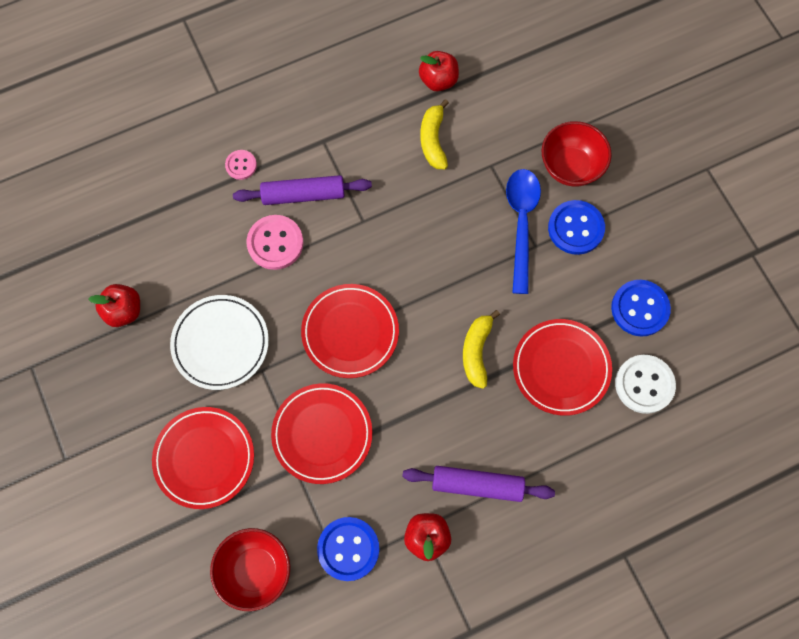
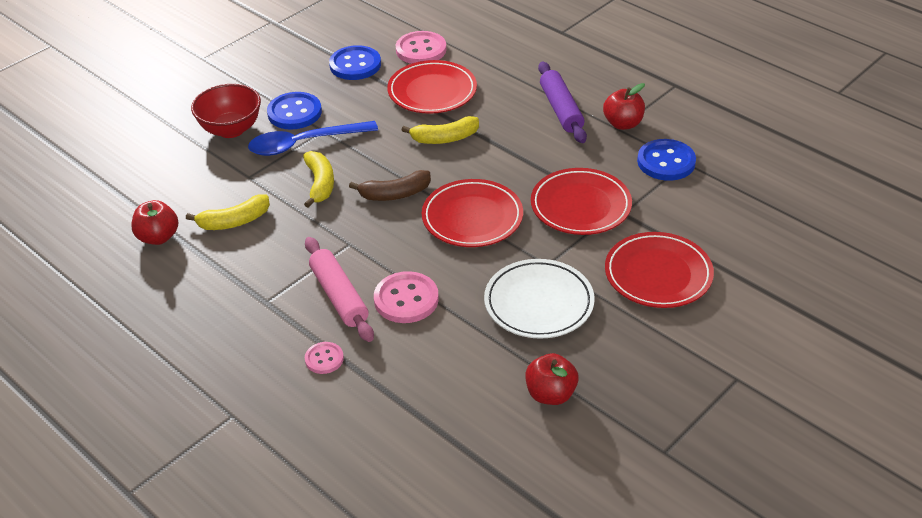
camera: 110 degrees left, 30 degrees down
(256, 569) = (726, 209): red bowl -> none
(303, 195) = (339, 296): purple rolling pin -> pink rolling pin
(412, 278) = (395, 194): none -> brown banana
(455, 220) = (320, 184): none -> yellow banana
(644, 384) = (421, 50): white button -> pink button

